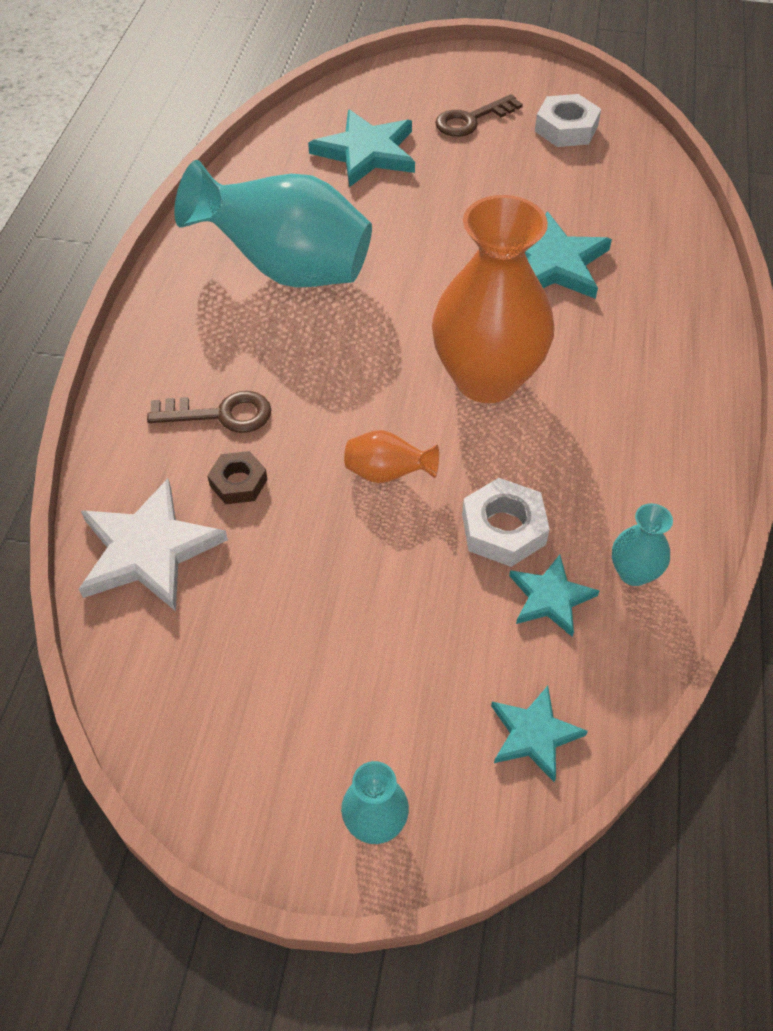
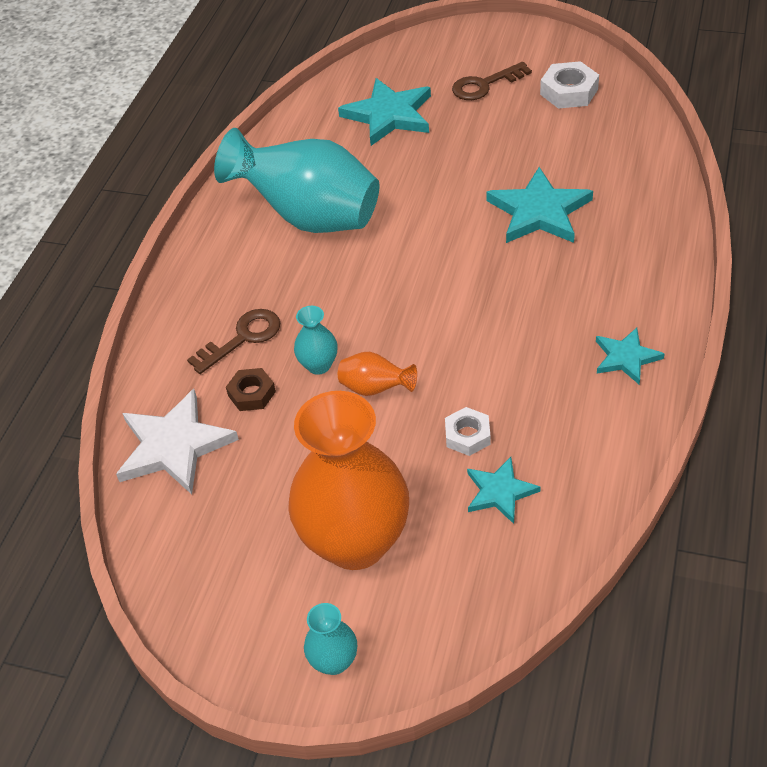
camera: 10 degrees right, 5 degrees down
(221, 414) = (242, 338): brown key -> brown key turned 45 degrees counterclockwise
(486, 379) = (469, 311): orange vase -> orange vase (355, 542)
(503, 529) = (467, 435): white nut -> white nut, size x0.67
(534, 734) = (471, 599): turquoise star -> turquoise star (626, 357)
(633, 572) = (573, 473): turquoise vase -> turquoise vase (319, 365)

